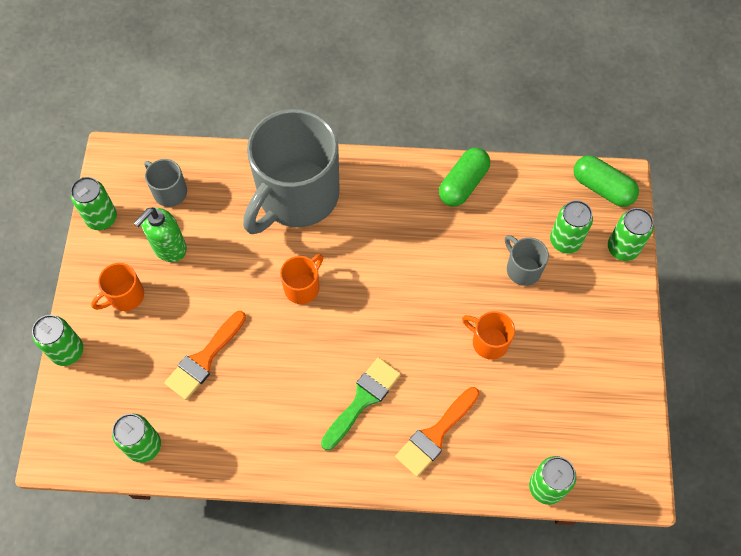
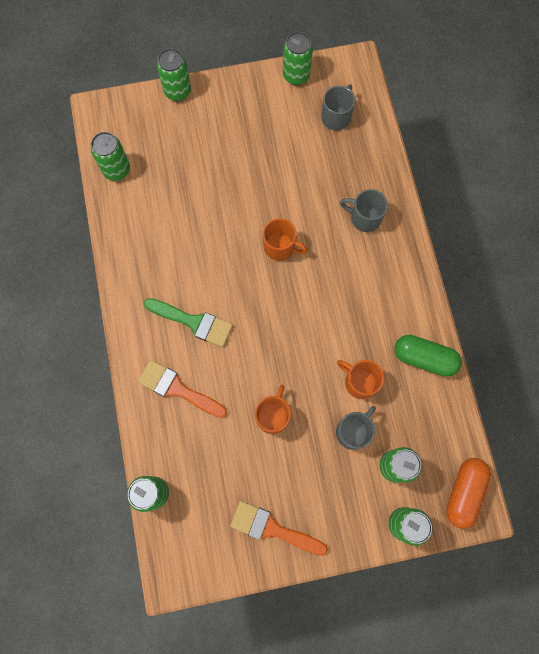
camera: 75 degrees right, 10 degrees up
(125, 296) = (234, 115): orange mug -> orange mug (359, 382)
(169, 248) = (285, 134): green soap dispenser -> none
(204, 359) = (196, 190): orange brush -> orange brush (272, 528)
(296, 196) = (364, 218): grey mug -> grey mug, size x0.42
(602, 188) = (464, 492): green capsule -> orange capsule

